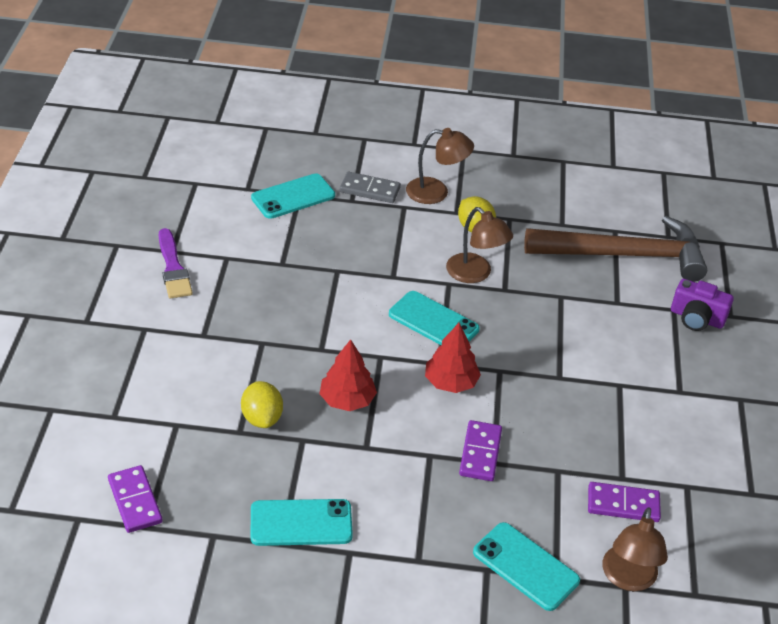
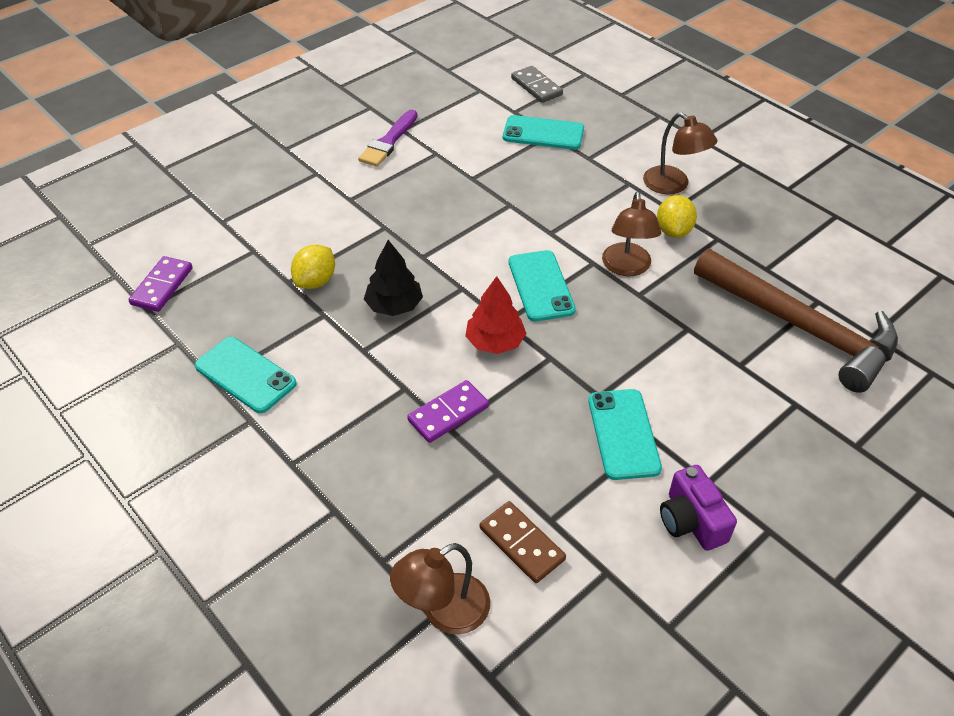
camera: 45 degrees right, 5 degrees up
(347, 400) = (394, 305): red tree -> black tree
(369, 190) = (614, 157): grey domino -> grey domino (536, 87)
(526, 566) = (368, 532): turquoise phone -> turquoise phone (623, 434)
(623, 504) = (522, 543): purple domino -> brown domino
(696, 318) = (812, 426): purple camera -> purple camera (691, 521)

